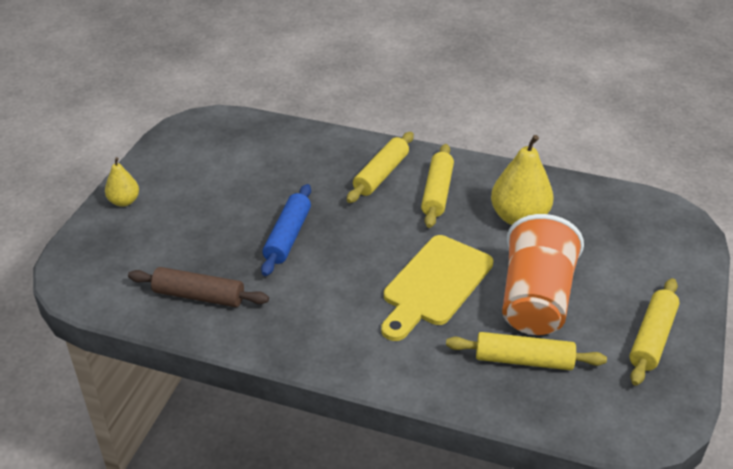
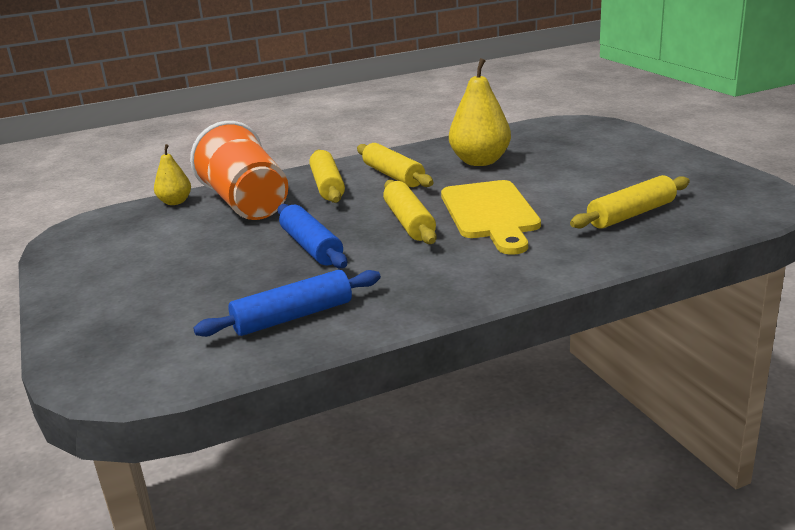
camera: 40 degrees left, 15 degrees down
(124, 201) = (80, 304): yellow pear -> yellow pear (175, 202)
(199, 296) = (293, 317): brown rolling pin -> blue rolling pin
(535, 299) = (575, 187): orange cup -> orange cup (246, 204)
(652, 338) = (680, 169): yellow rolling pin -> yellow rolling pin (409, 222)

